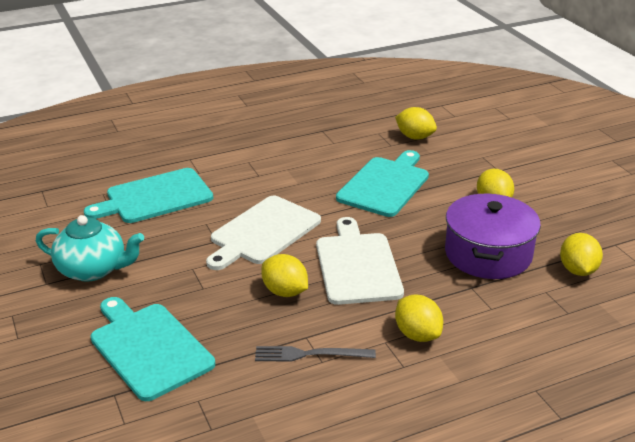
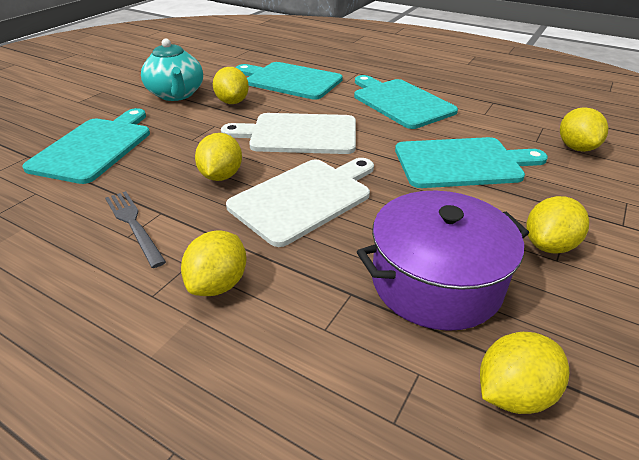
camera: 55 degrees right, 5 degrees up
(157, 243) = (232, 102): none -> yellow lemon
(271, 166) = (400, 102): none -> turquoise cutting board

